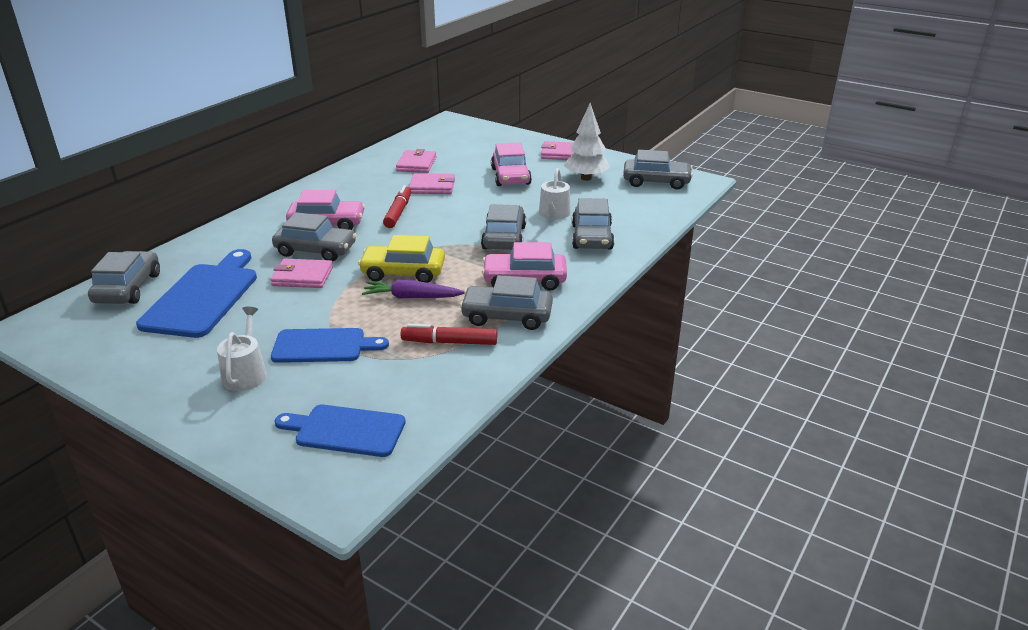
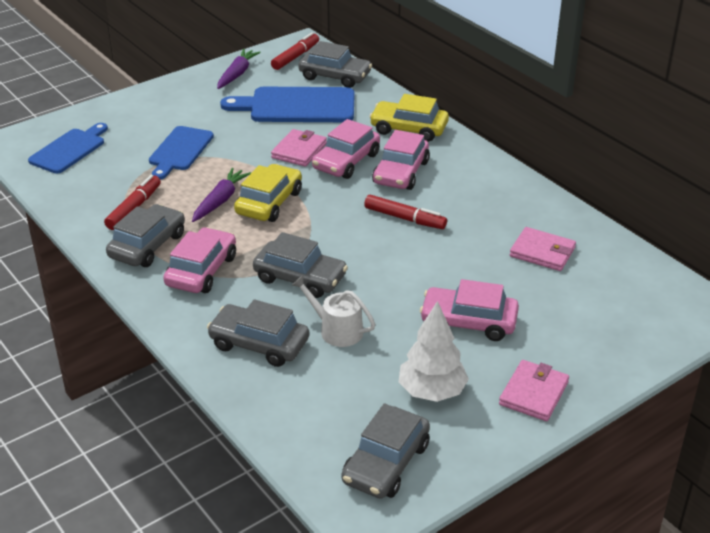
camera: 110 degrees right, 5 degrees up
(69, 324) = (295, 57): none -> red marker
(118, 355) = (237, 74): none -> purple carrot
(204, 297) = (297, 106): blue cutting board -> blue cutting board turned 150 degrees clockwise
(246, 232) = (409, 129): none -> yellow car
(246, 373) = (172, 118): white watering can -> none
(316, 250) = (346, 161): grey car -> pink car
(432, 187) = (464, 252): pink wallet -> none

